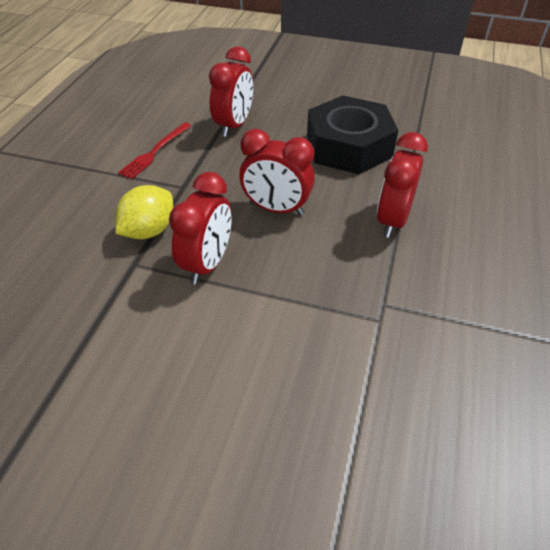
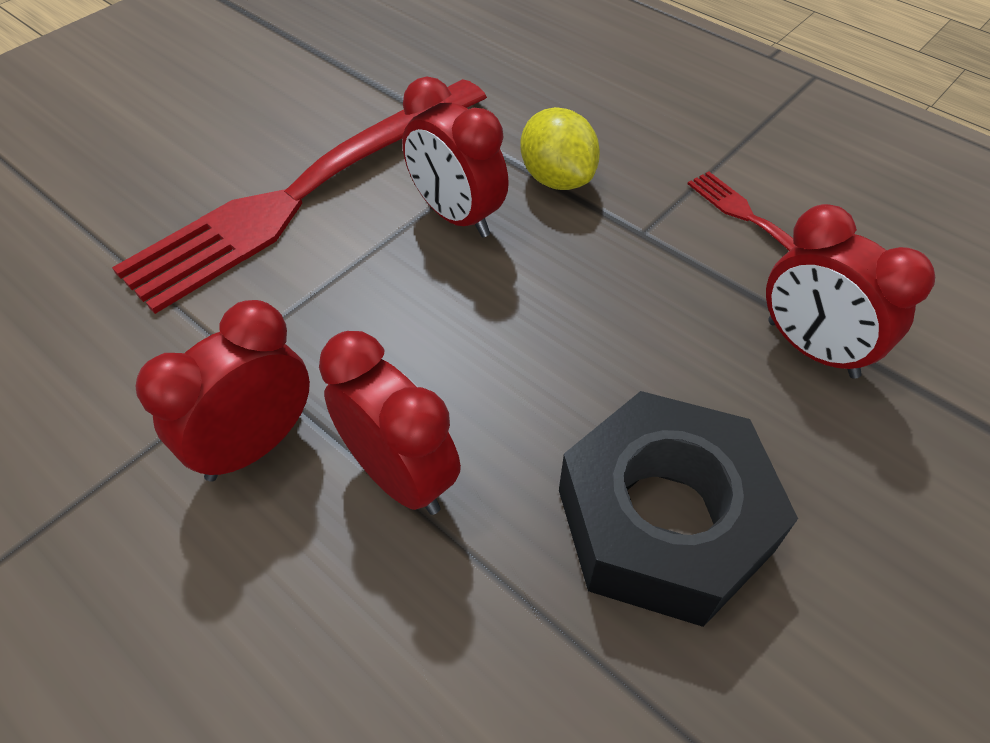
camera: 115 degrees right, 5 degrees up
(222, 355) = (308, 191): none -> red fork
(276, 209) = (525, 324): red clock -> red clock (255, 445)

